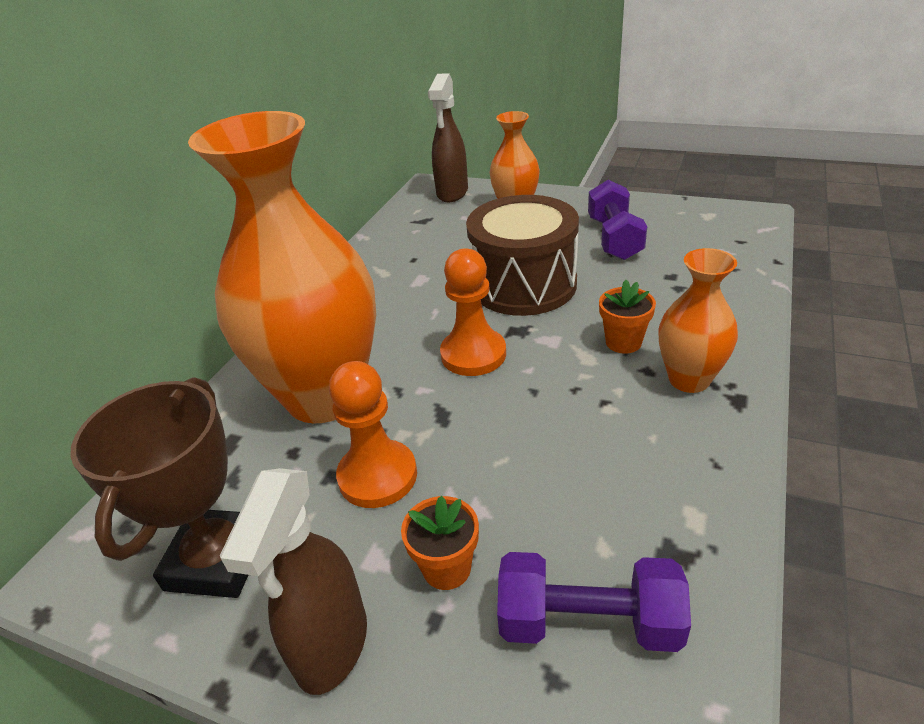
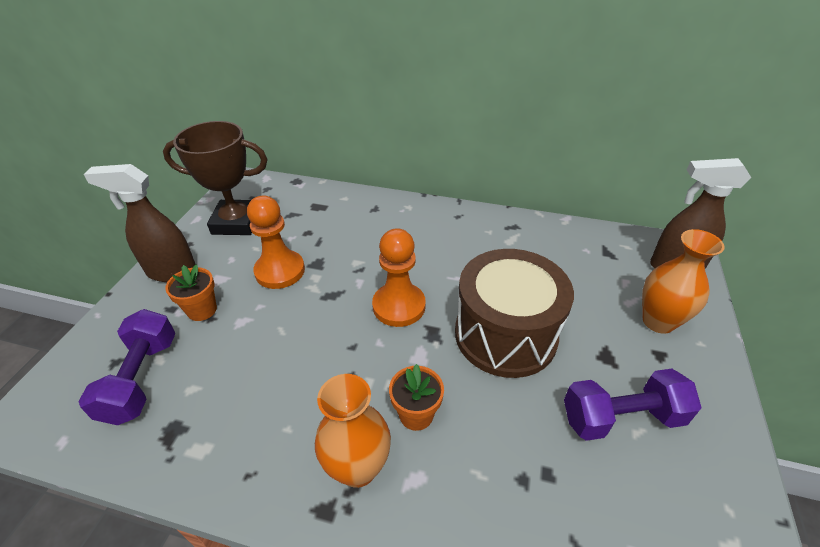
camera: 80 degrees right, 5 degrees up
(325, 396) = (356, 236): orange vase -> none

